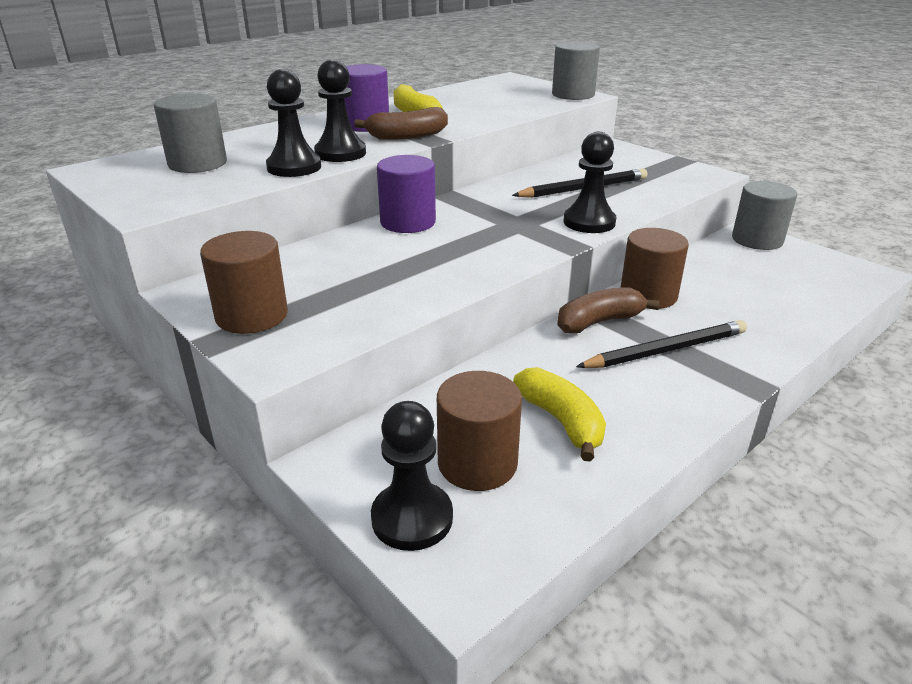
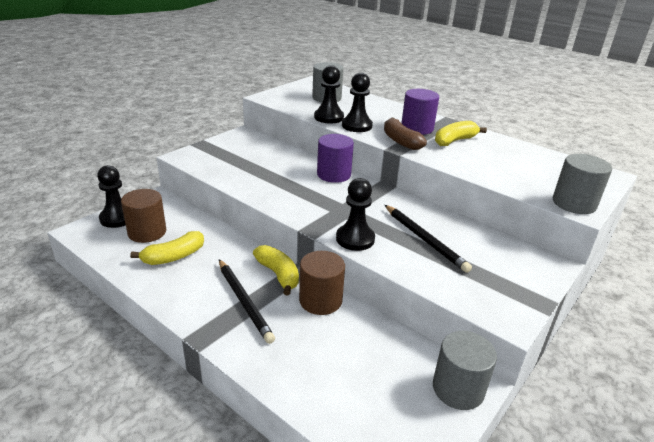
camera: 80 degrees right, 0 degrees up
(252, 315) = (221, 147): brown cylinder -> none
(599, 322) = (278, 274): brown banana -> yellow banana

